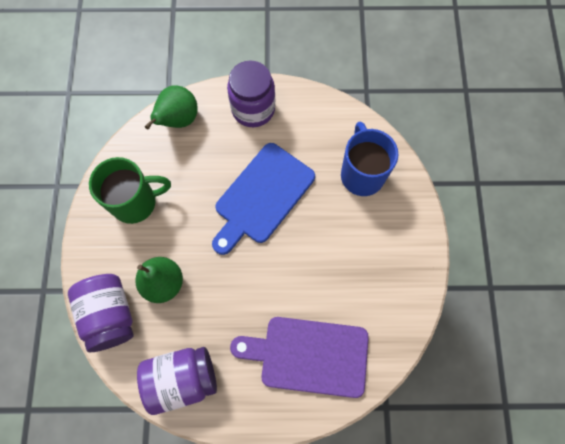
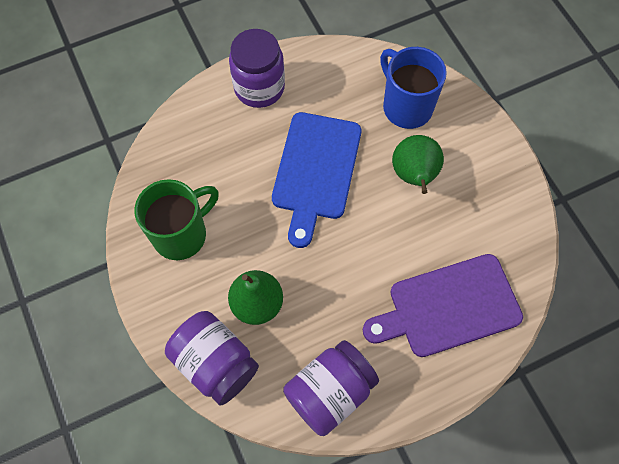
camera: 25 degrees left, 5 degrees down
(178, 120) = (183, 131): green pear -> green pear (414, 176)

